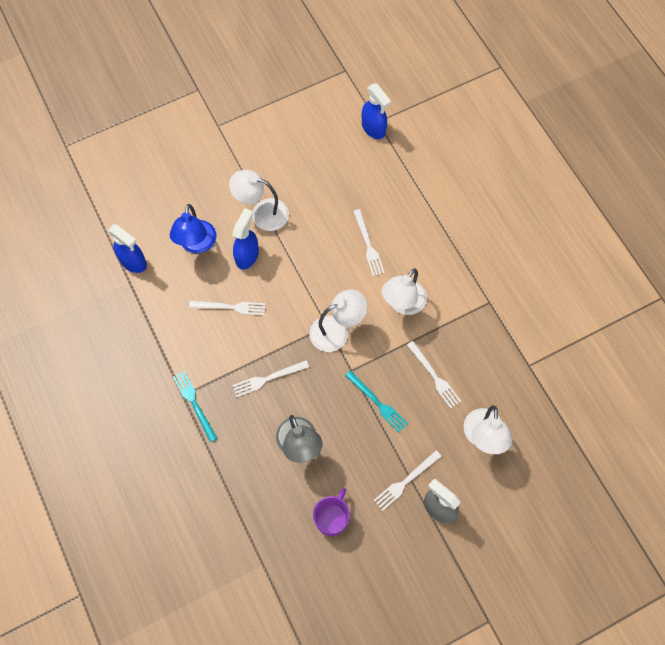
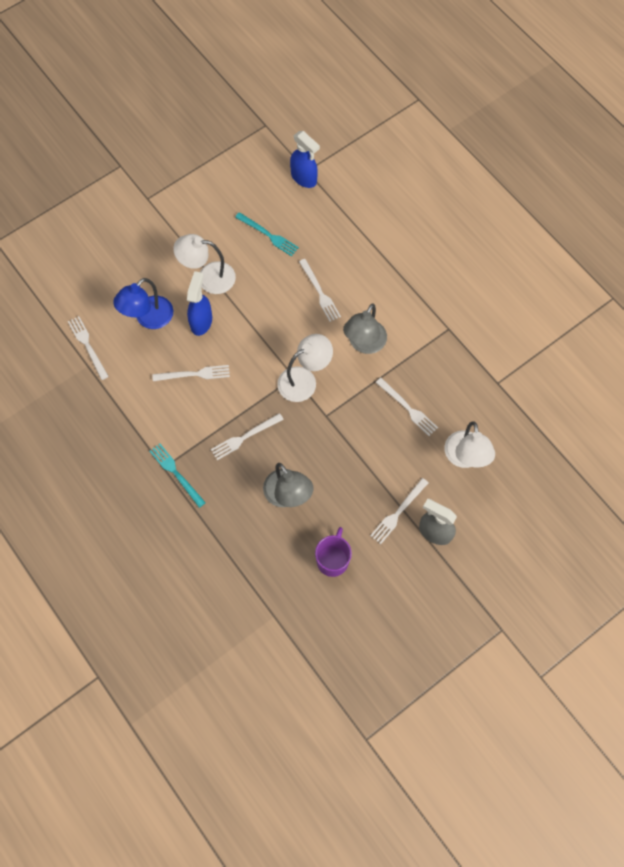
camera: 10 degrees left, 0 degrees up
(133, 262) = (87, 346): blue spray bottle -> white fork
(197, 244) = (148, 318): blue lamp -> blue lamp turned 45 degrees clockwise
(377, 403) = (357, 442): turquoise fork -> turquoise fork (268, 235)
(402, 304) = (364, 344): white lamp -> grey lamp

